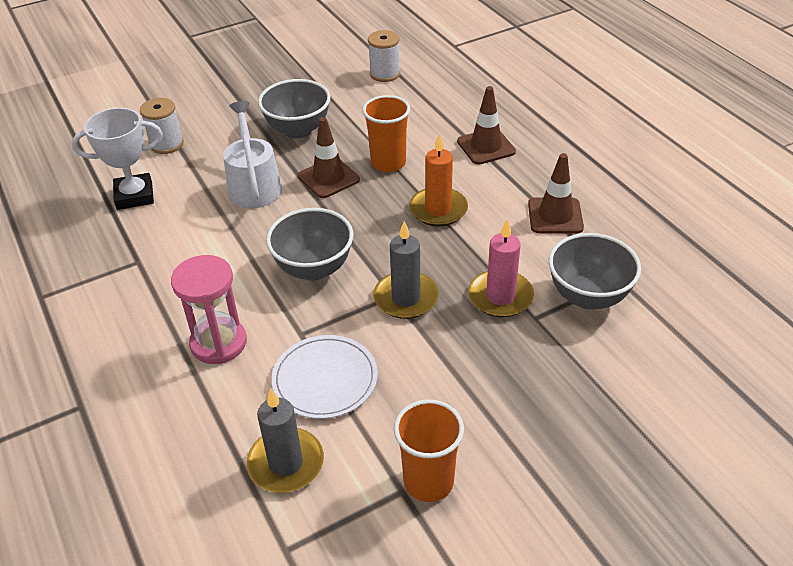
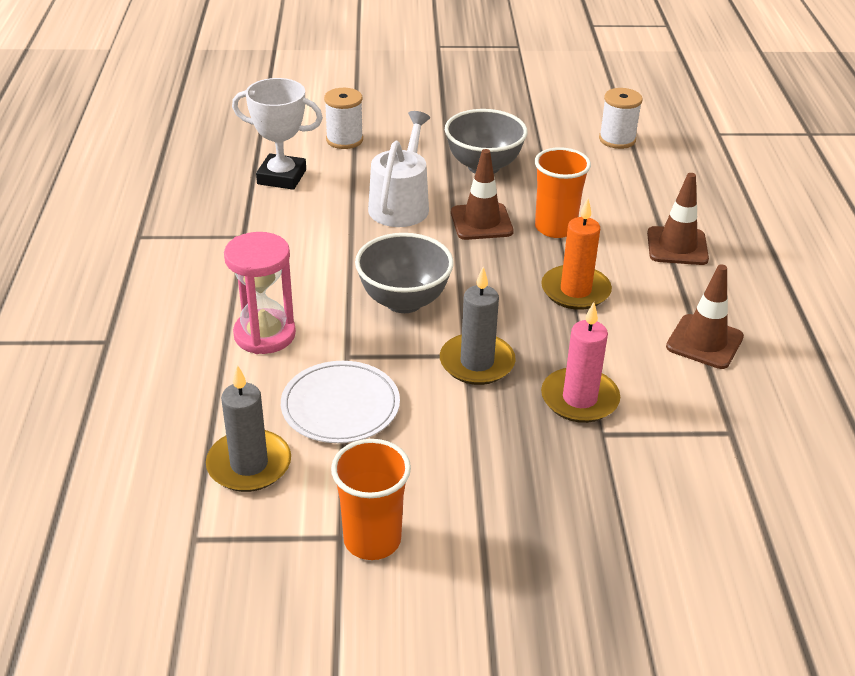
camera: 25 degrees right, 5 degrees down
(588, 296) = (680, 435): grey bowl -> none

